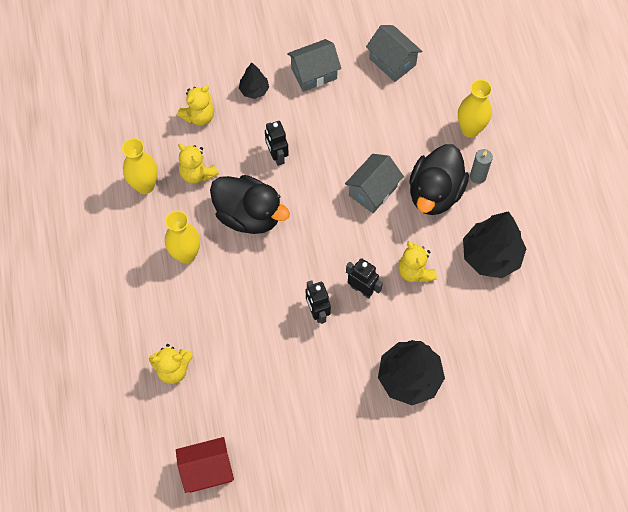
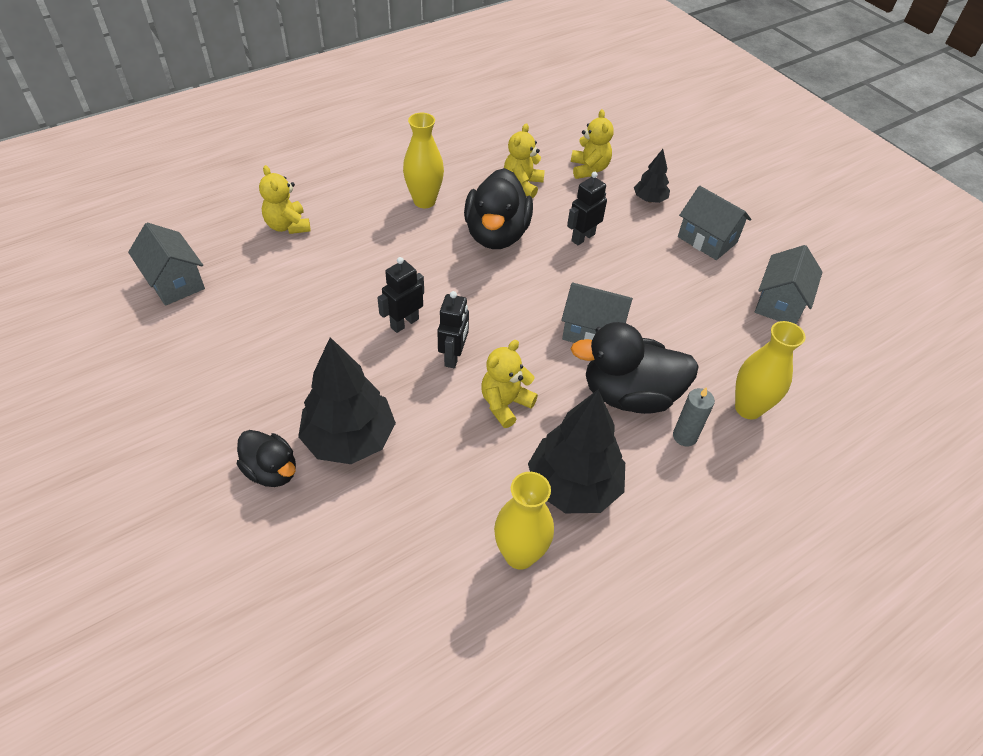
camera: 65 degrees right, 15 degrees down
(145, 185) = (486, 154): yellow vase -> yellow vase (520, 554)
(199, 116) = (589, 169): yellow teddy bear -> yellow teddy bear turned 120 degrees counterclockwise
(207, 470) = (175, 282): red house -> grey house
(418, 433) = (272, 471): none -> black duck

